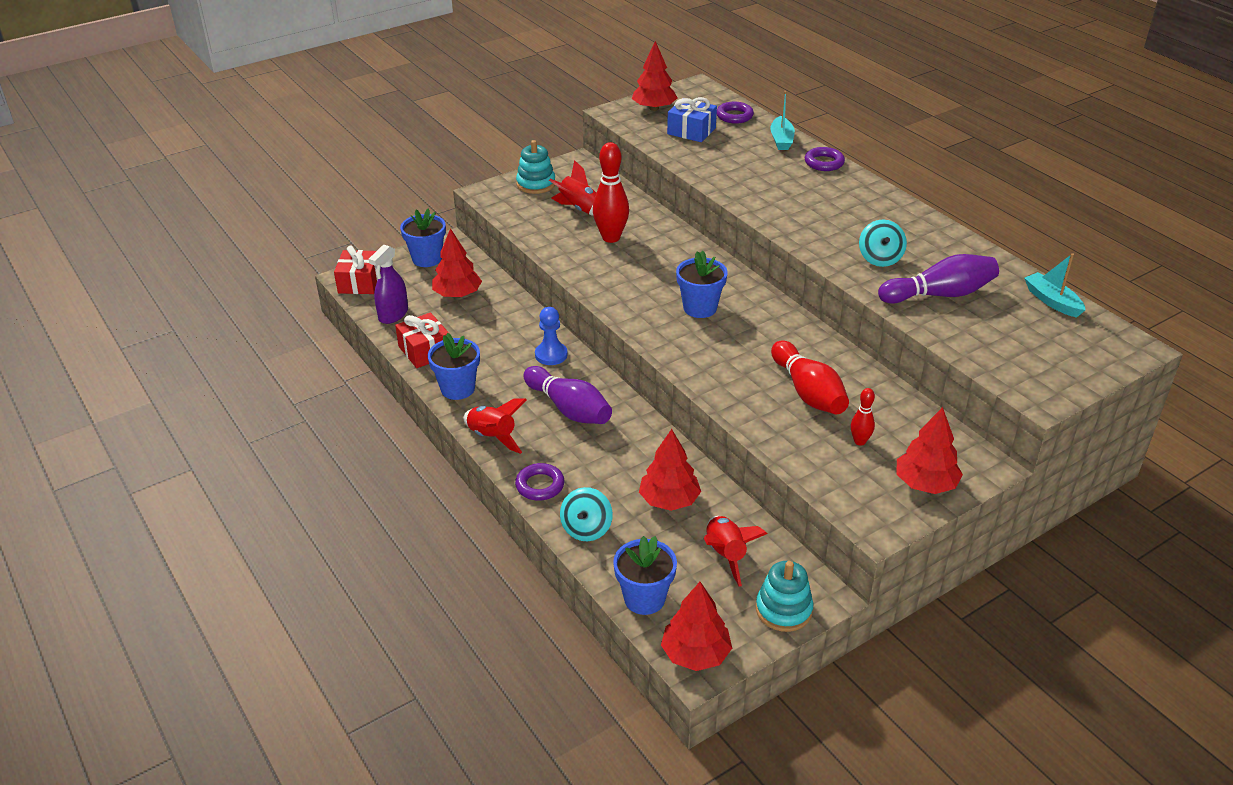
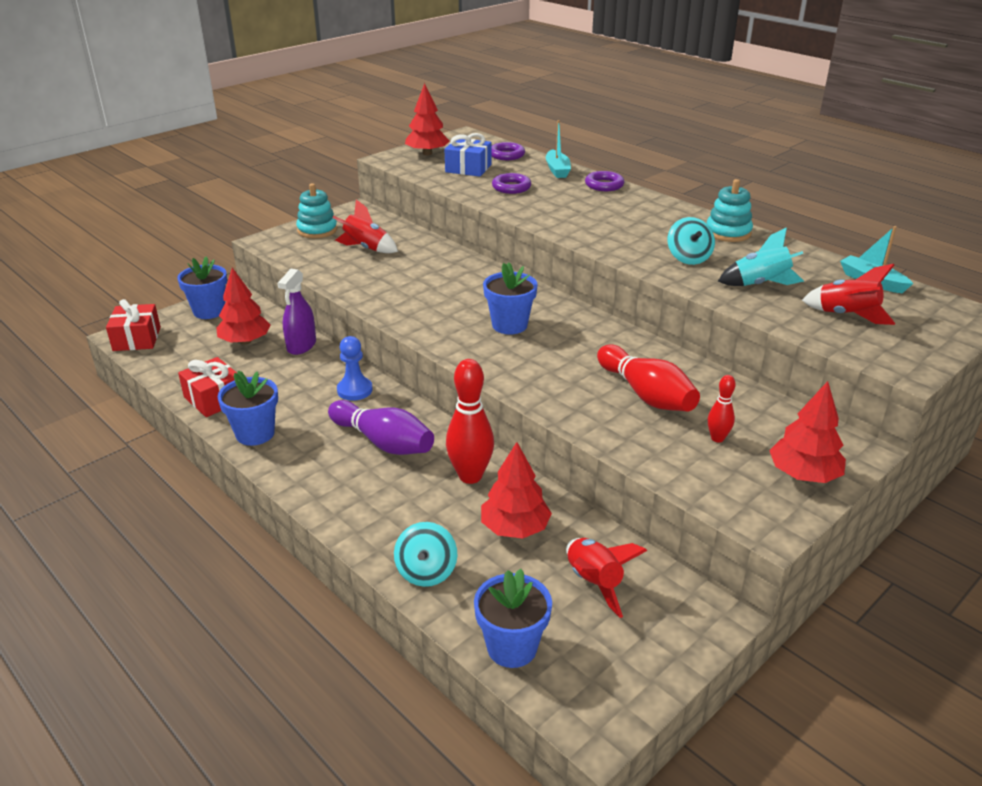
camera: 10 degrees left, 5 degrees down
(393, 314) = (176, 366): purple spray bottle -> purple spray bottle (301, 345)
(492, 437) = (301, 481): red rocket -> red rocket (846, 315)
(540, 485) = (363, 528): purple ring -> purple ring (511, 187)
(611, 238) = (403, 270): red bowling pin -> red bowling pin (470, 476)
(695, 654) = (590, 710): red tree -> none
(783, 610) = (678, 639): turquoise stacking toy -> turquoise stacking toy (728, 232)
(939, 294) = (760, 284): purple bowling pin -> turquoise rocket

